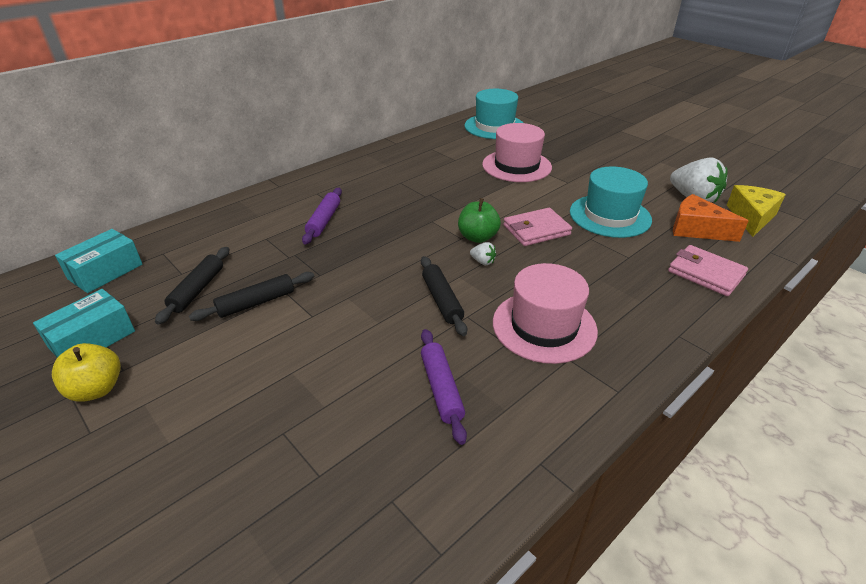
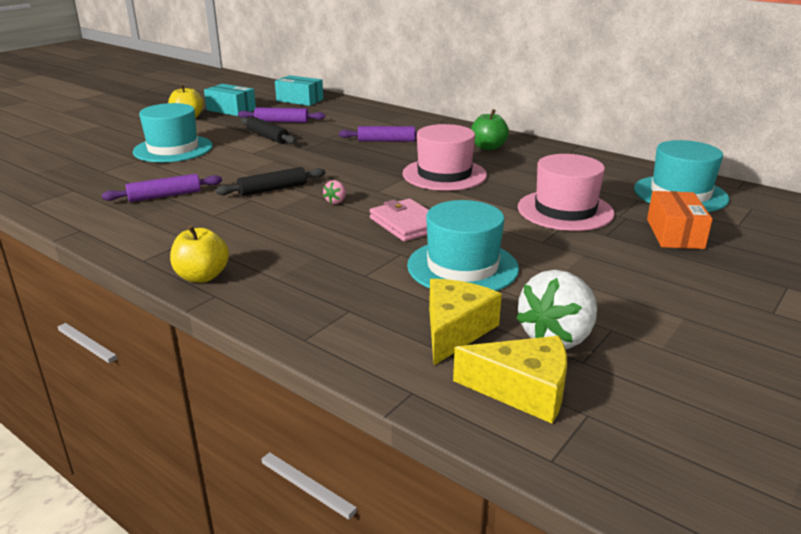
camera: 80 degrees right, 10 degrees down
(197, 290) = (282, 122): black rolling pin -> purple rolling pin
(254, 396) = (173, 149): none -> turquoise hat
(477, 237) = (380, 197): green apple -> green apple (488, 147)
(483, 262) = (336, 201): white strawberry -> pink strawberry
(544, 326) = (235, 229): pink hat -> pink hat (444, 174)
(556, 141) = (674, 234): none -> orange box
(646, 345) = (202, 276): none -> yellow apple
(696, 229) = (455, 330): orange cheese -> yellow cheese
(705, 273) = (338, 325): pink wallet -> none

